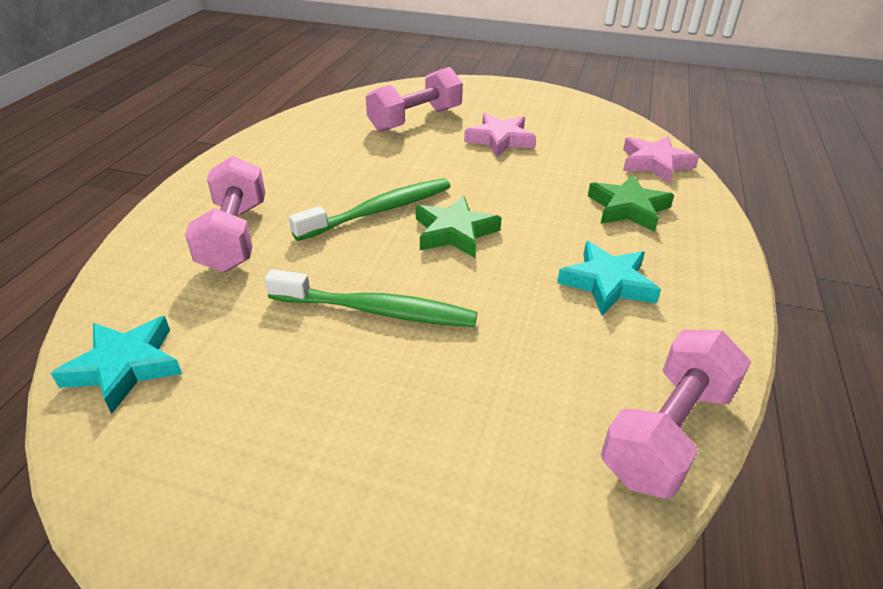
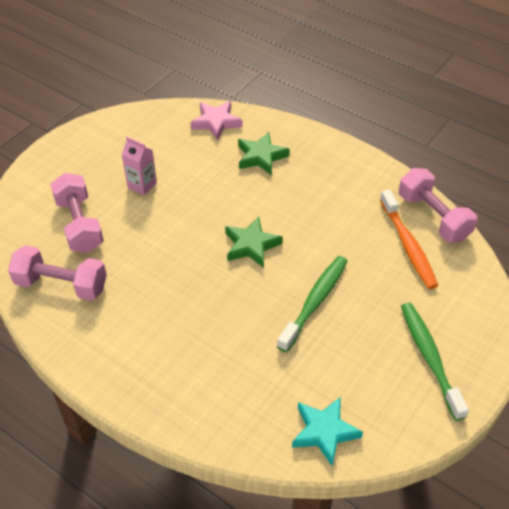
camera: 70 degrees left, 10 degrees up
(235, 236) = (204, 366): pink dumbbell -> pink dumbbell (61, 285)
(379, 211) = (208, 278): green toothbrush -> green toothbrush (429, 357)
(500, 140) = (142, 185): pink star -> pink carton
(564, 405) = (408, 245): none -> orange toothbrush
(607, 283) = (327, 195): turquoise star -> none

